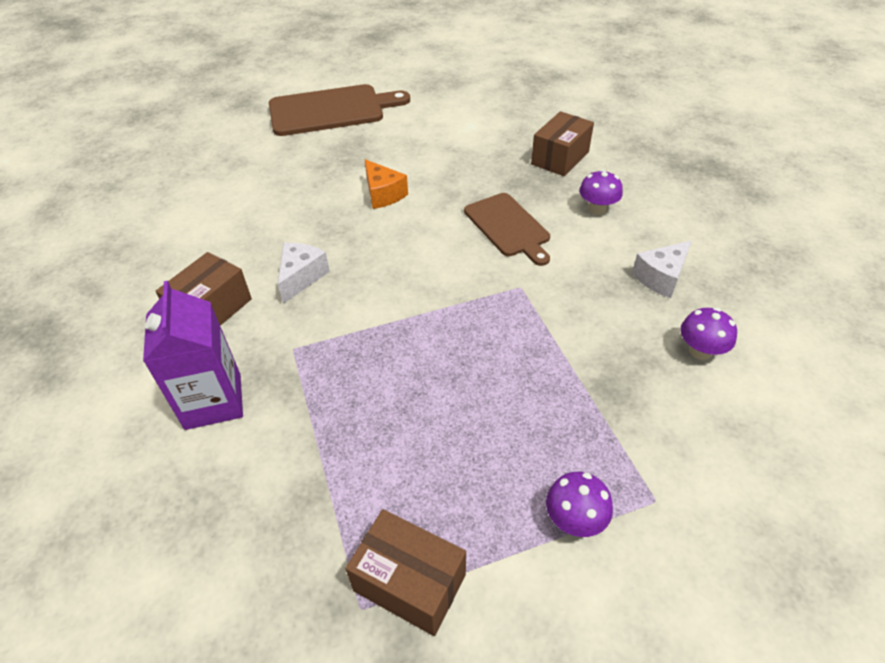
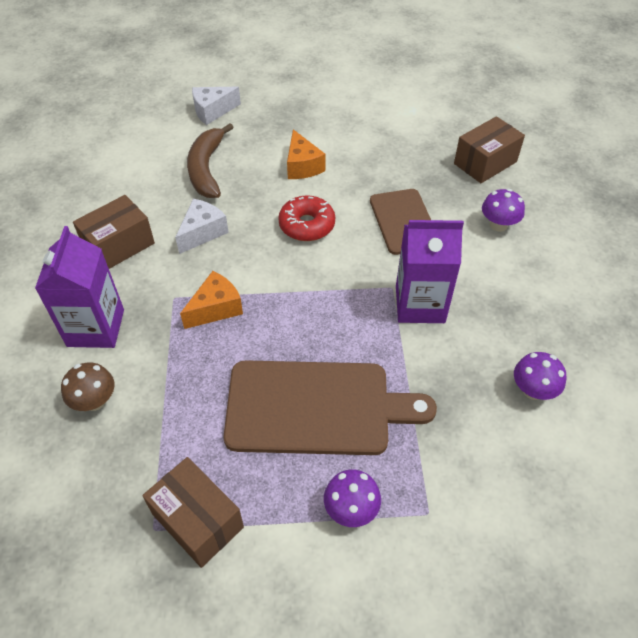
camera: 15 degrees right, 5 degrees up
(239, 481) = (95, 401): none -> brown mushroom
(283, 216) = (206, 169): none -> brown banana
(331, 110) = (286, 67): brown cutting board -> brown cutting board (316, 407)
(344, 349) = (216, 308): none -> orange cheese
(410, 247) = (307, 225): none -> red donut
(555, 296) = (420, 304): none -> purple carton
(661, 277) = (529, 309): white cheese -> white cheese (212, 111)

